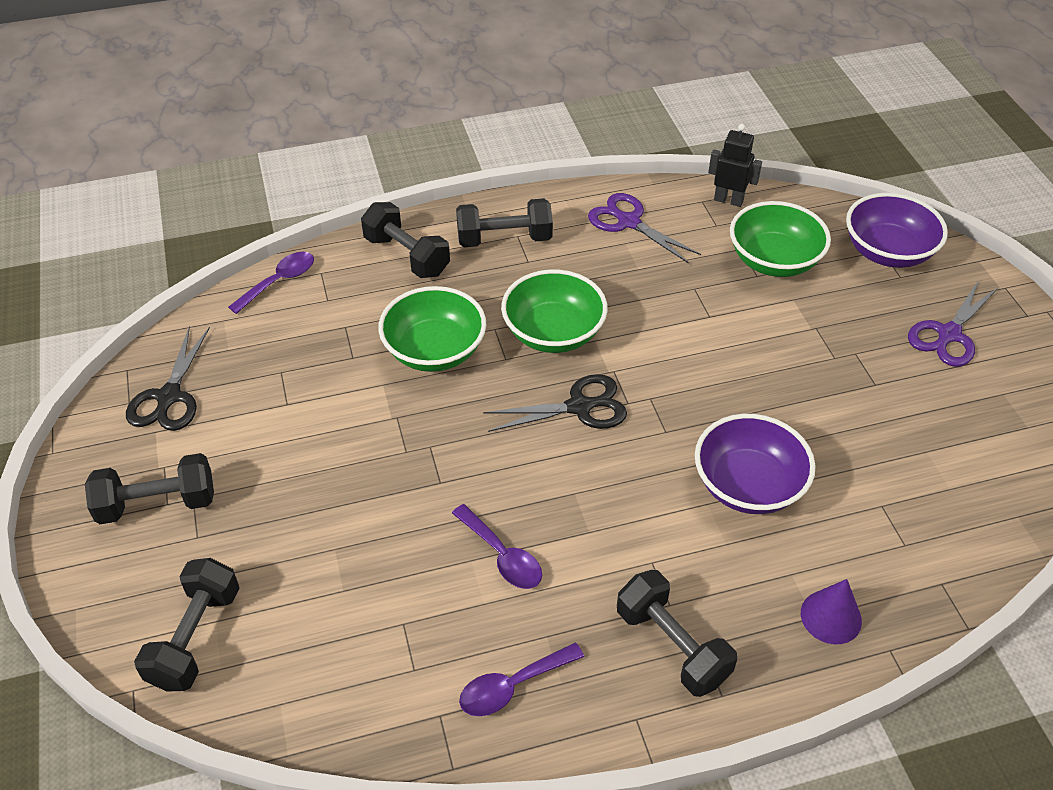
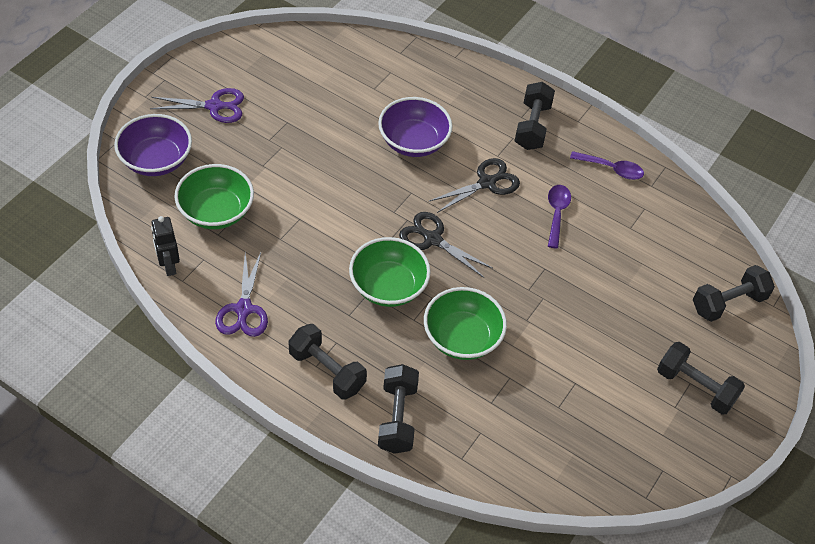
camera: 135 degrees left, 5 degrees up
(168, 397) = (637, 451): black scissors -> black scissors (487, 183)
(279, 282) = (494, 476): purple spoon -> none
(831, 617) = (459, 81): purple cone -> none

